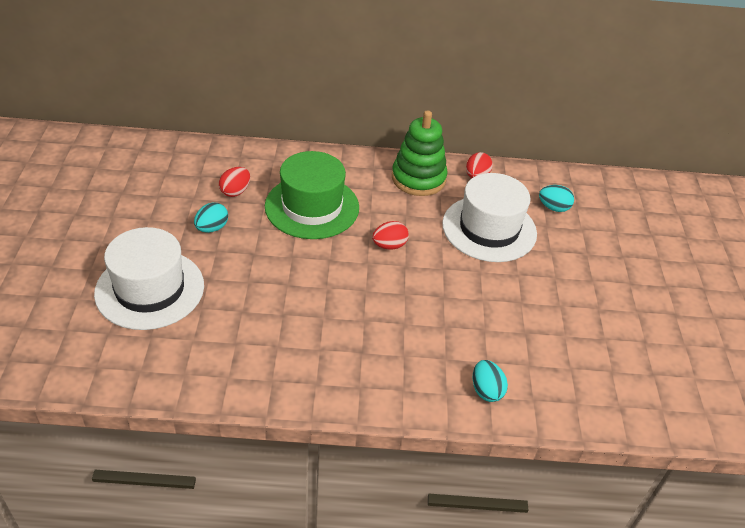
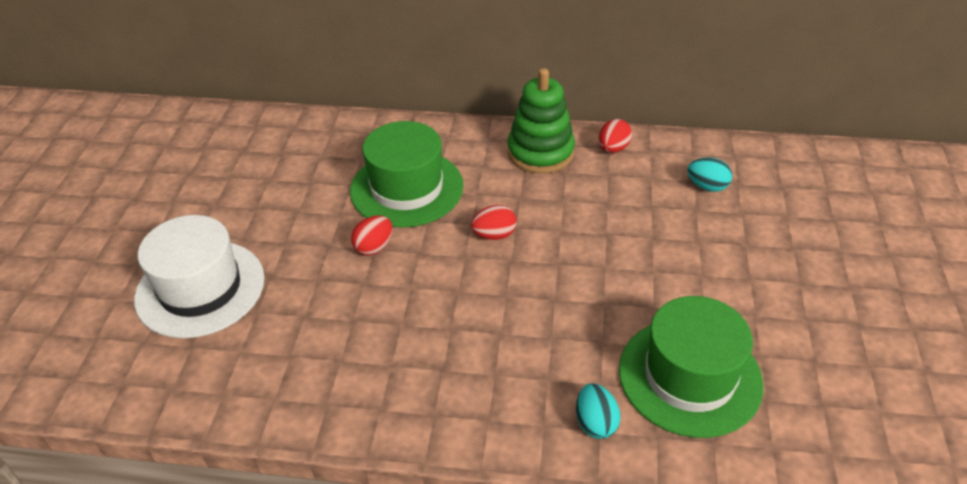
camera: 10 degrees right, 0 degrees up
(212, 228) = (285, 215): turquoise egg -> none
(235, 191) = (319, 171): red egg -> red egg (374, 247)
(489, 228) = (622, 213): white hat -> none
(554, 354) = (690, 376): none -> green hat

